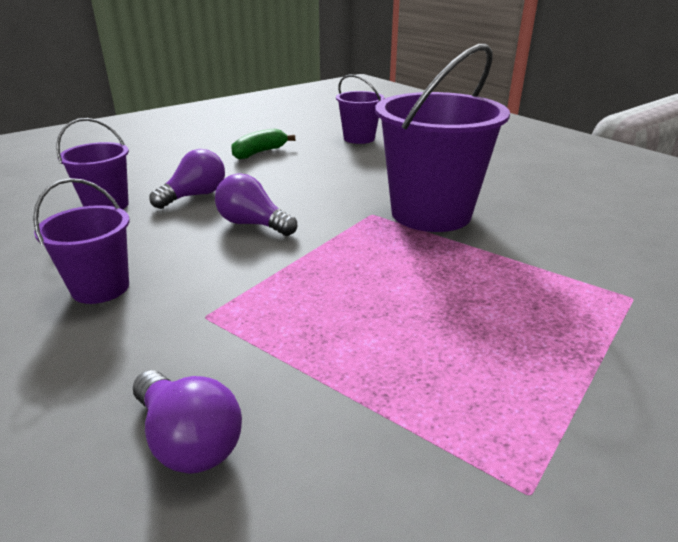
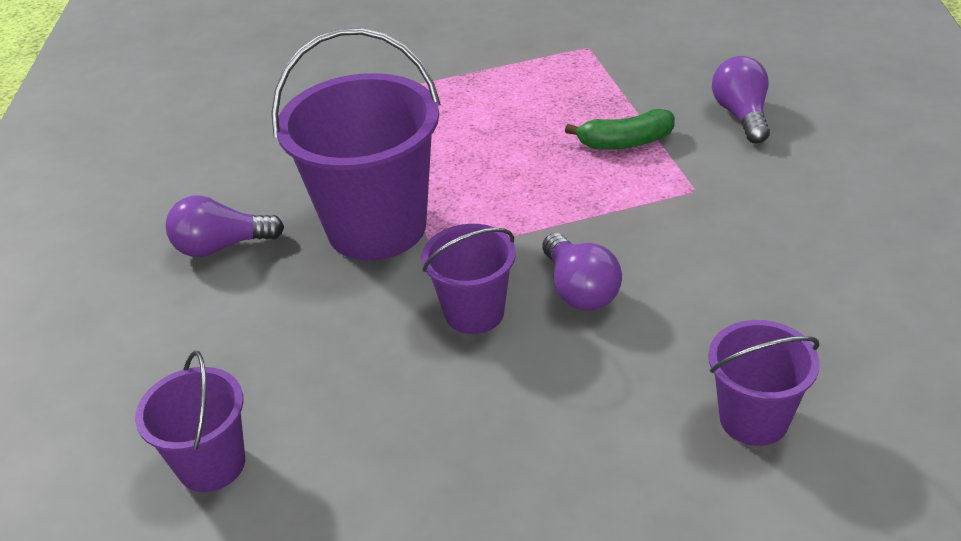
camera: 140 degrees left, 10 degrees up
(100, 288) = (781, 254): purple bucket -> purple bucket (474, 313)
(194, 196) = (617, 388): purple light bulb -> purple light bulb (221, 246)
(259, 153) = (427, 495): green banana -> green banana (625, 142)

